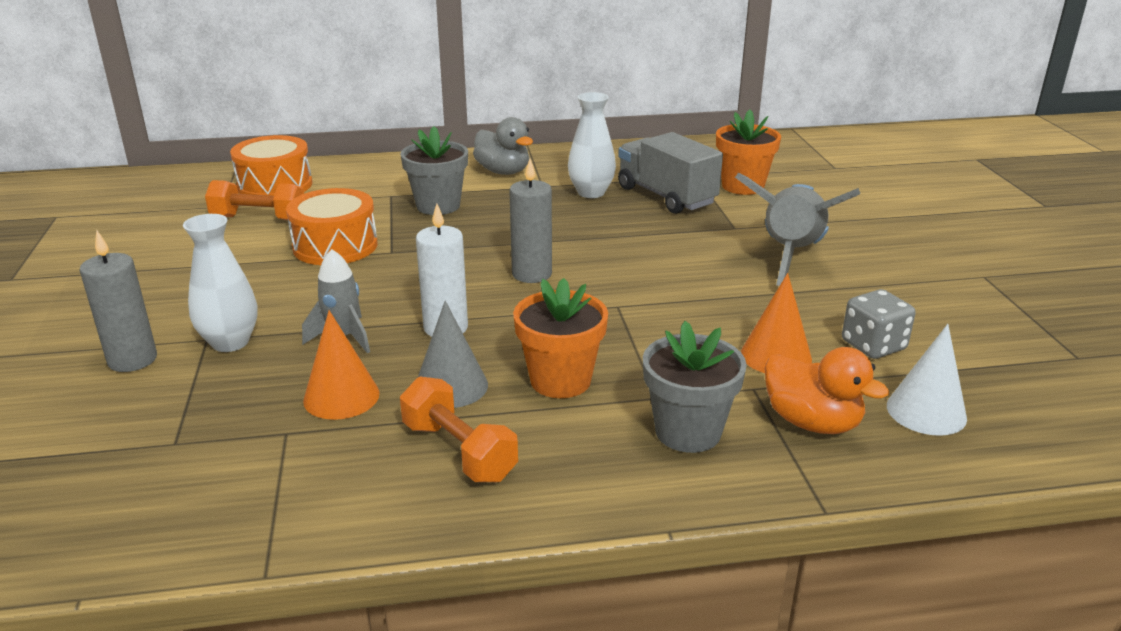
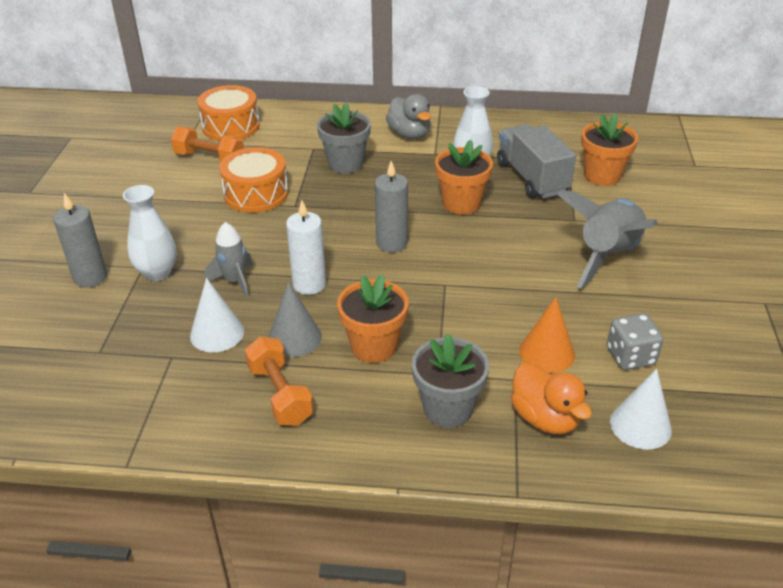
camera: 15 degrees right, 10 degrees up
(341, 397) = (217, 333): orange cone -> white cone
(597, 227) = (461, 203): none -> orange flower pot

